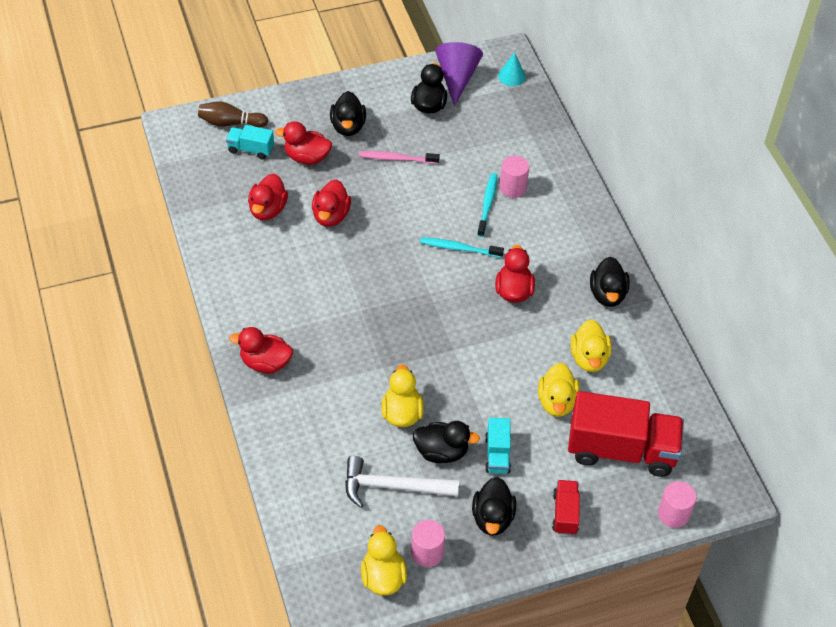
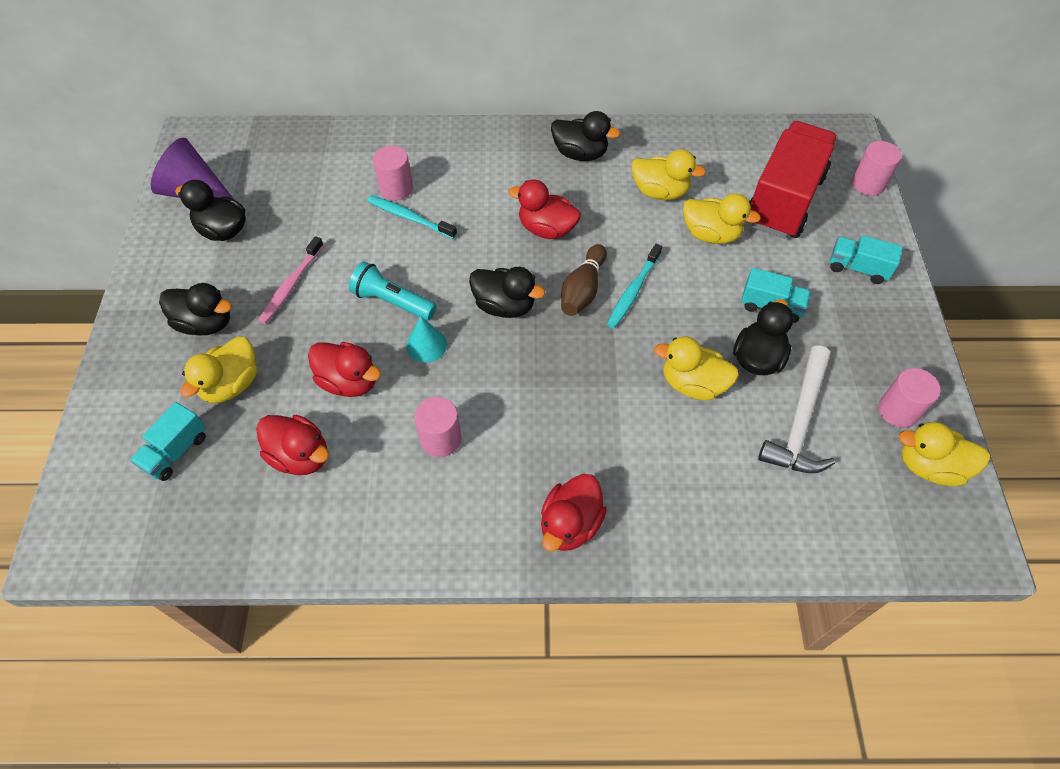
camera: 70 degrees left, 5 degrees up
(230, 123) = (108, 466): brown bowling pin -> brown bowling pin (582, 290)
(304, 277) = (441, 439): none -> pink cylinder
(307, 157) = (231, 384): red duck -> yellow duck
(405, 218) = (392, 302): none -> turquoise flashlight
(459, 248) = (464, 261): turquoise toothbrush -> turquoise toothbrush (633, 291)
(492, 518) = (856, 334): black duck -> black duck (504, 306)
(511, 76) = (227, 143): turquoise cone -> turquoise cone (426, 345)
(565, 513) = (857, 268): red truck -> turquoise truck

